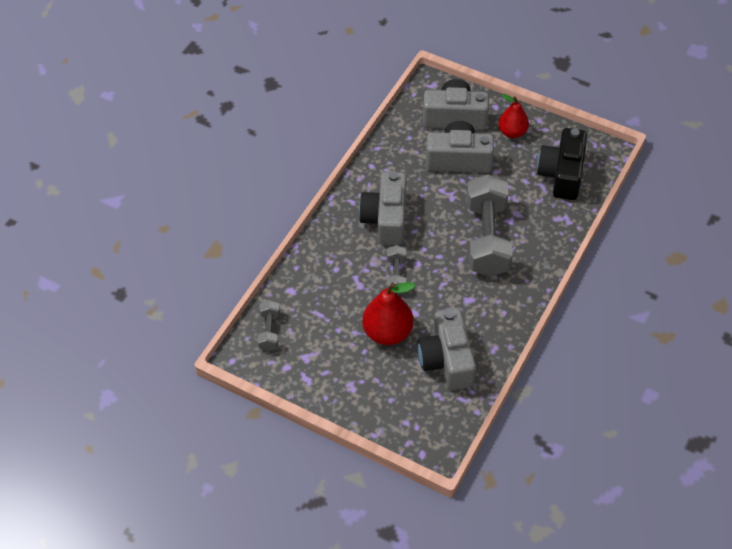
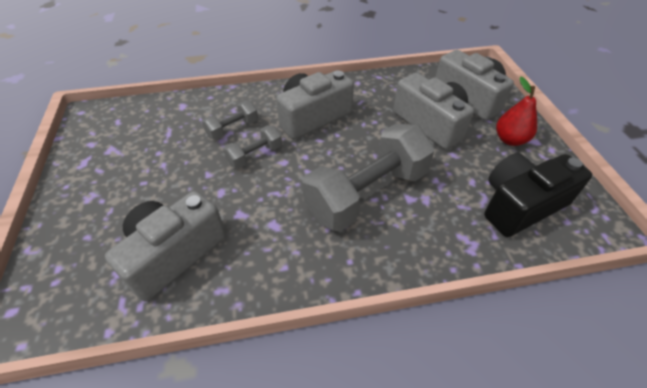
camera: 50 degrees right, 5 degrees down
(269, 331) = (127, 115): grey dumbbell -> grey dumbbell (232, 129)
(387, 332) = (179, 186): red pear -> none

